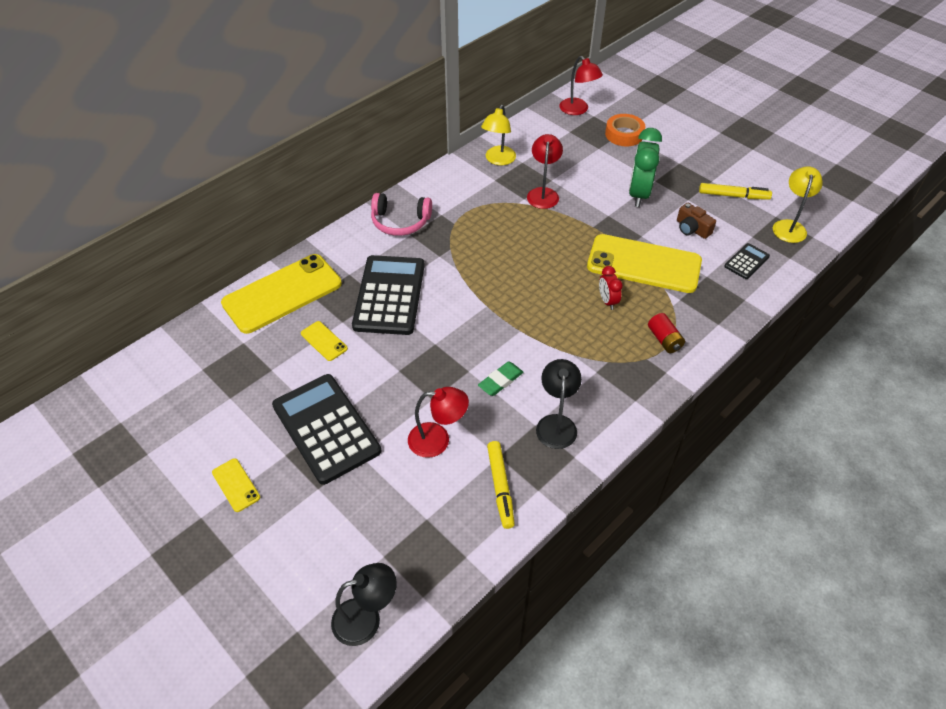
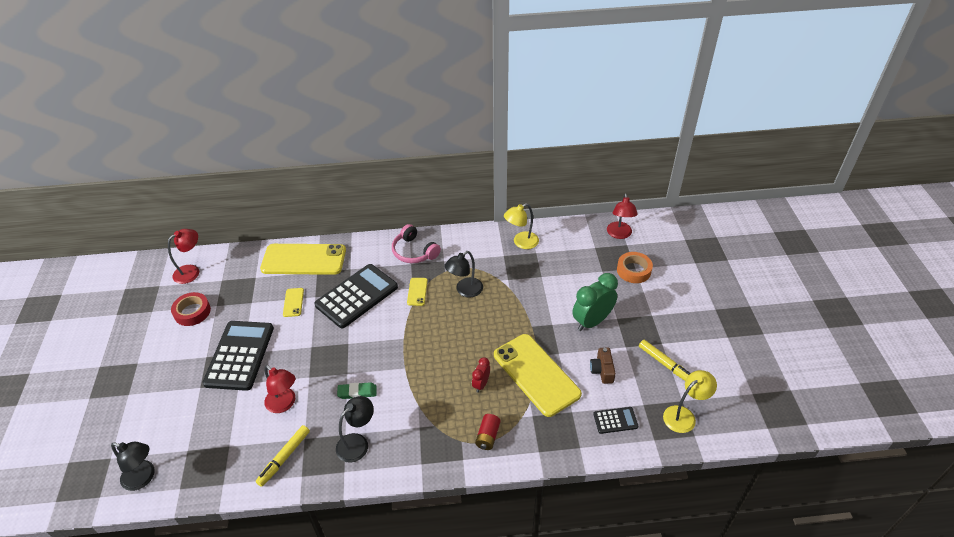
camera: 40 degrees right, 5 degrees down
(206, 422) = (192, 312): none -> red tape
(236, 485) = (168, 357): yellow phone -> yellow phone (417, 291)
(495, 230) = (465, 290): none -> black lamp
(543, 193) = (525, 283): red lamp -> red lamp (191, 271)

